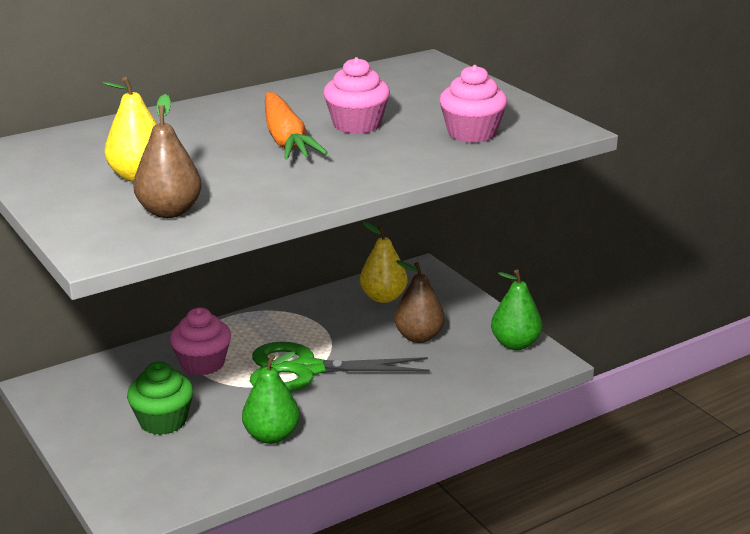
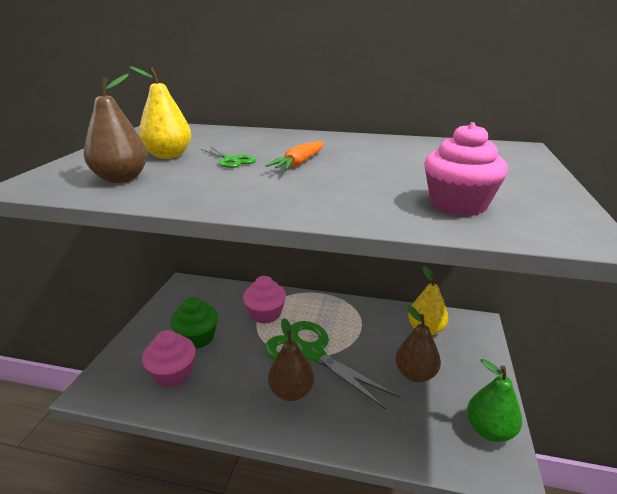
camera: 45 degrees right, 0 degrees up
(217, 158) = (231, 160): none -> green scissors
(271, 436) = (228, 389): green pear -> none
(286, 139) = (299, 163): orange carrot -> orange carrot, size x0.63
(333, 406) = (291, 392): none -> brown pear
(357, 125) = (370, 169): pink cupcake -> pink cupcake (173, 374)

